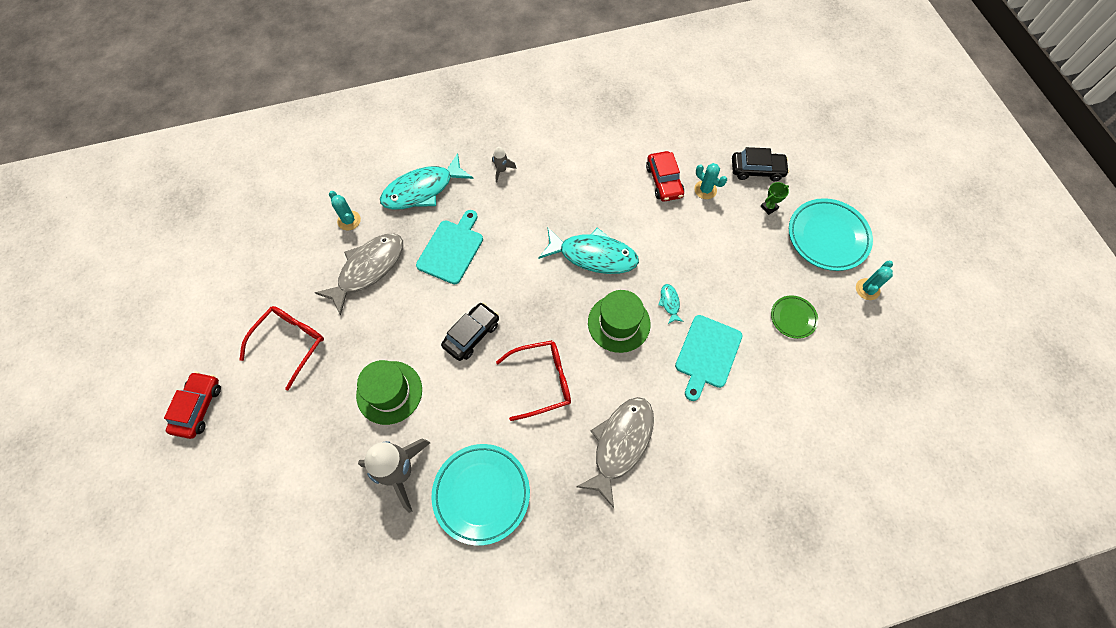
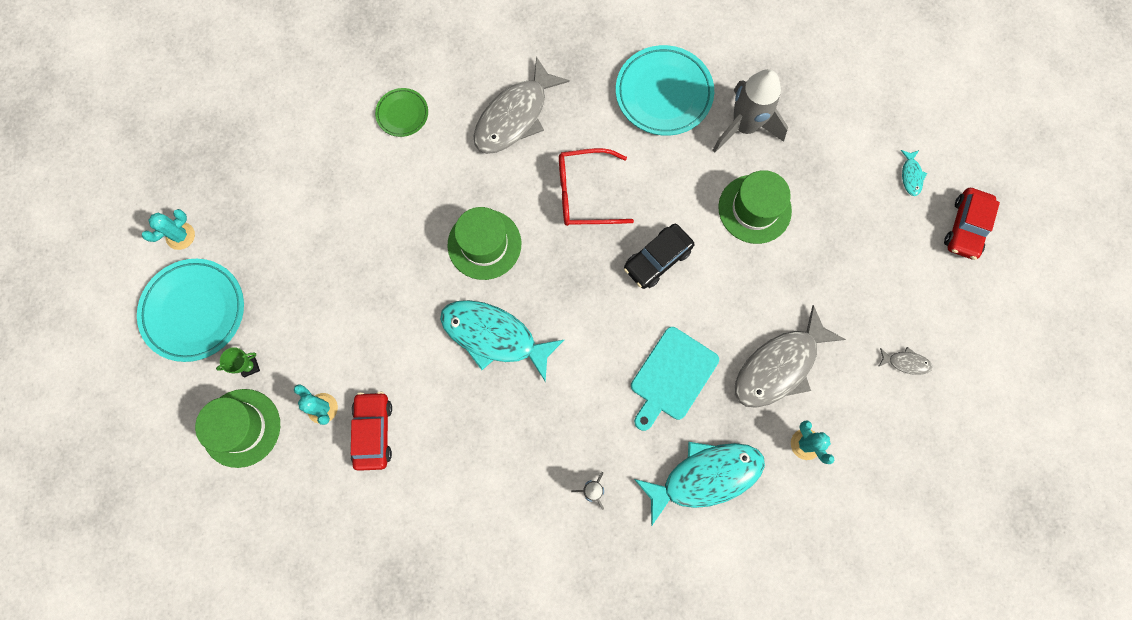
camera: 170 degrees left, 10 degrees up
(267, 287) = (905, 362): none -> grey fish
(290, 343) = (870, 284): red glasses -> none
(669, 303) = (418, 259): turquoise fish -> turquoise fish (911, 175)
(707, 354) = (395, 192): turquoise cutting board -> none
(757, 170) = (241, 428): black car -> green hat
(793, 318) = (282, 216): green plate -> green plate (402, 114)

